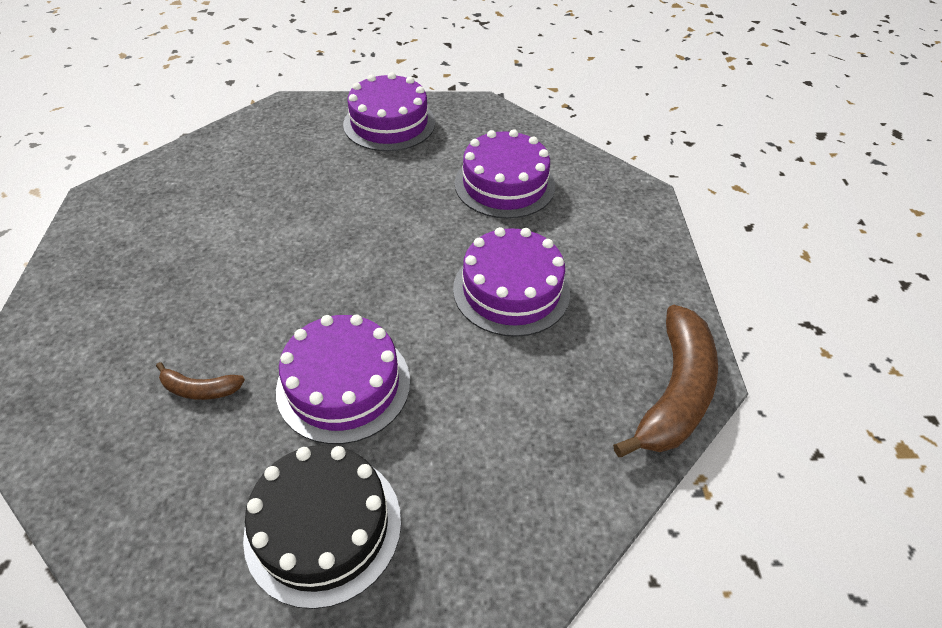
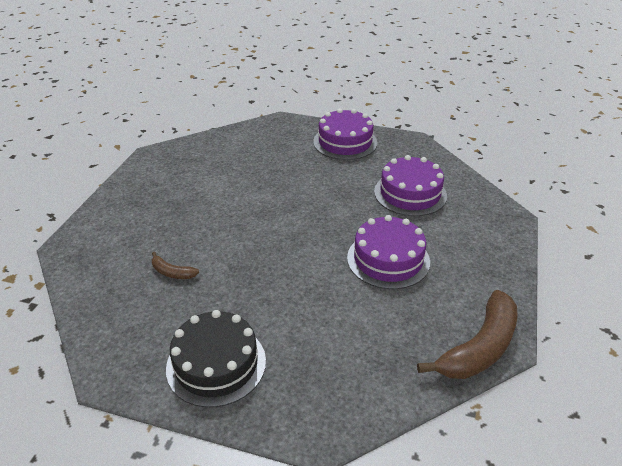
camera: 20 degrees right, 10 degrees down
(343, 385) = (257, 290): purple cake -> none

